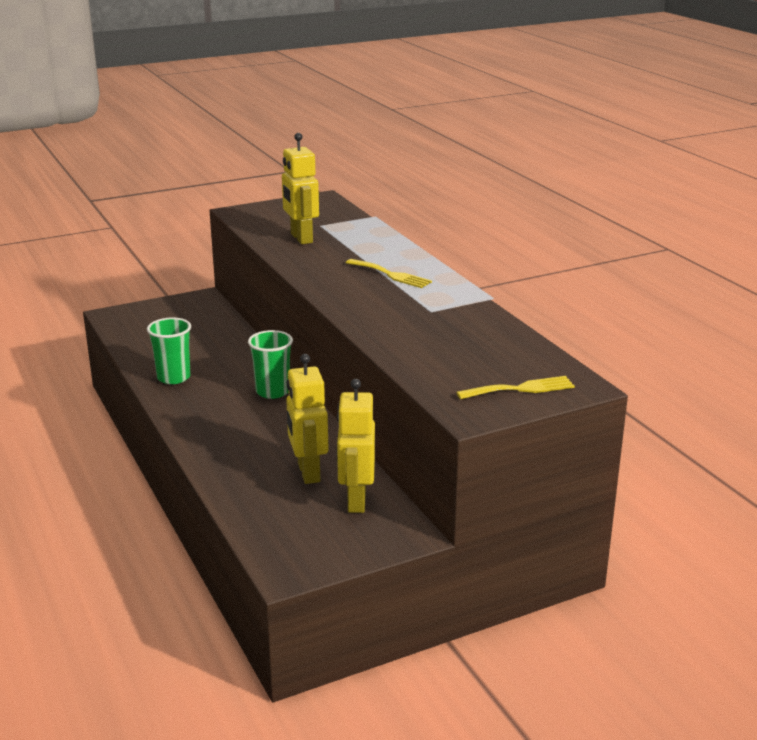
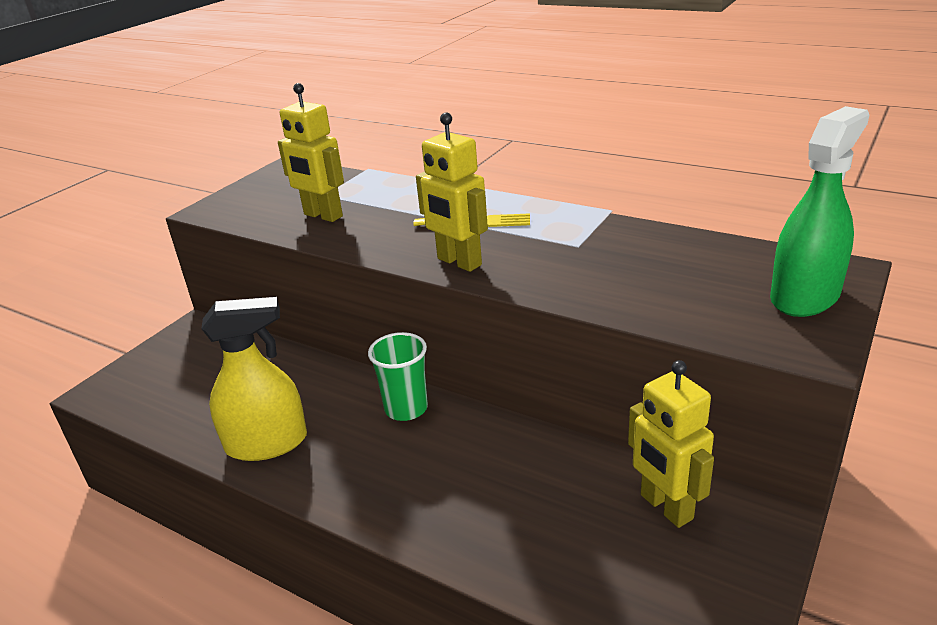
camera: 30 degrees left, 5 degrees up
(173, 377) = (267, 443): green cup -> yellow spray bottle
(308, 472) = (570, 496): yellow robot -> yellow robot (459, 262)
(521, 389) = (804, 296): yellow fork -> green spray bottle

